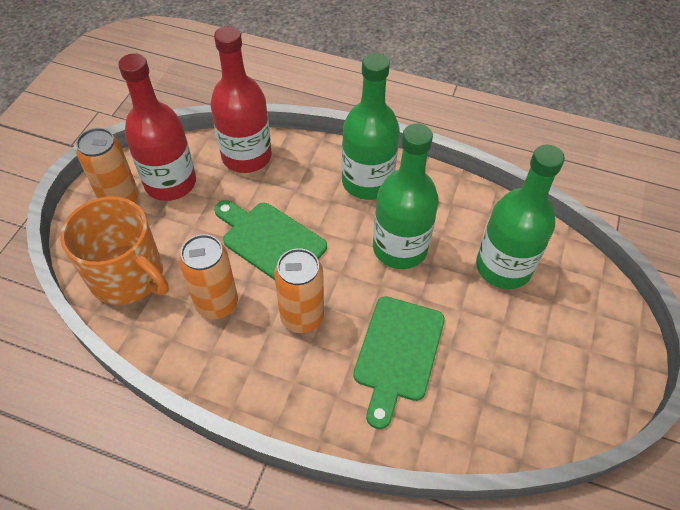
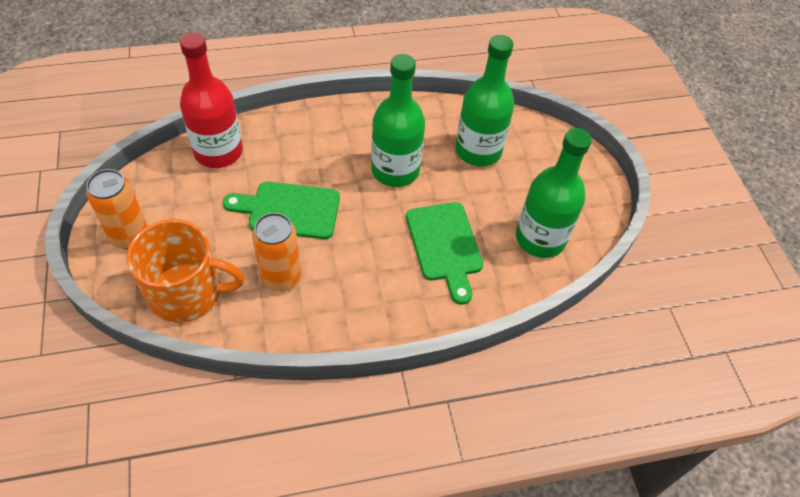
camera: 35 degrees left, 0 degrees up
(170, 183) = (166, 202): red bottle -> none
(302, 317) = (356, 255): orange can -> none
(367, 182) = (335, 131): green bottle -> green bottle (540, 238)

